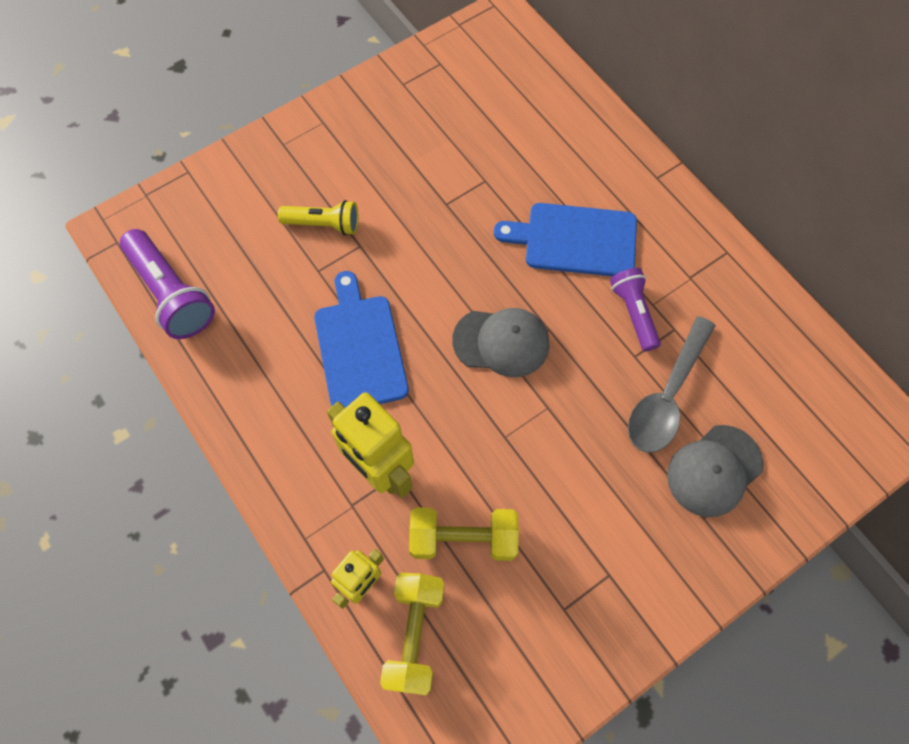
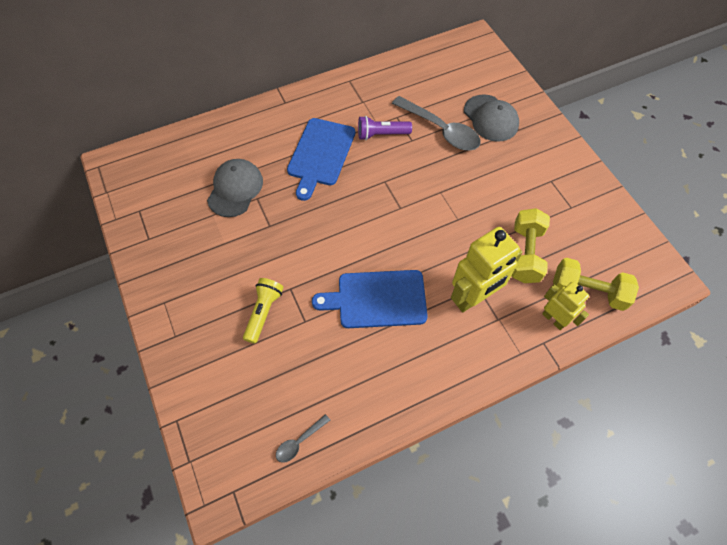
camera: 80 degrees left, 5 degrees down
(172, 294) = (299, 442): purple flashlight -> grey spoon
(501, 342) = (389, 209): grey cap -> grey cap (235, 189)

